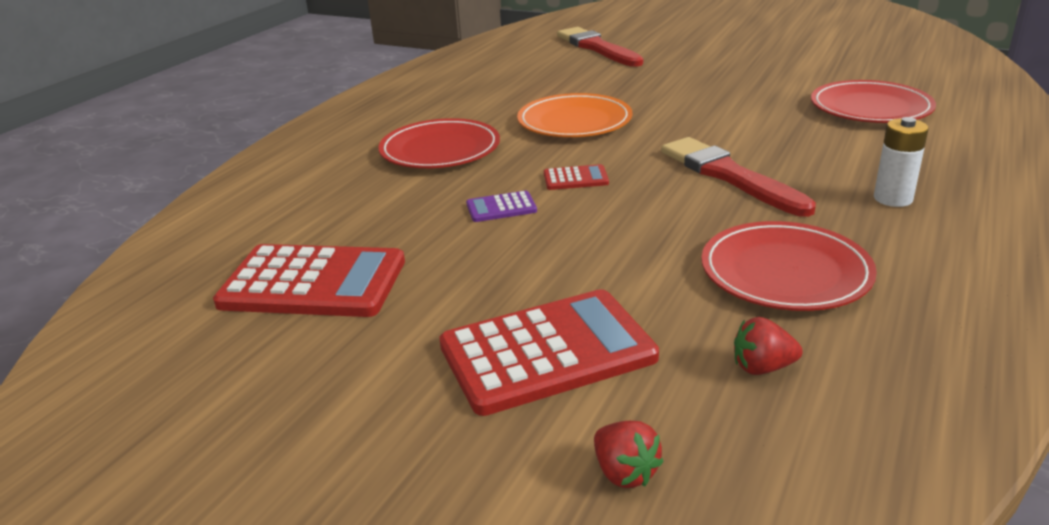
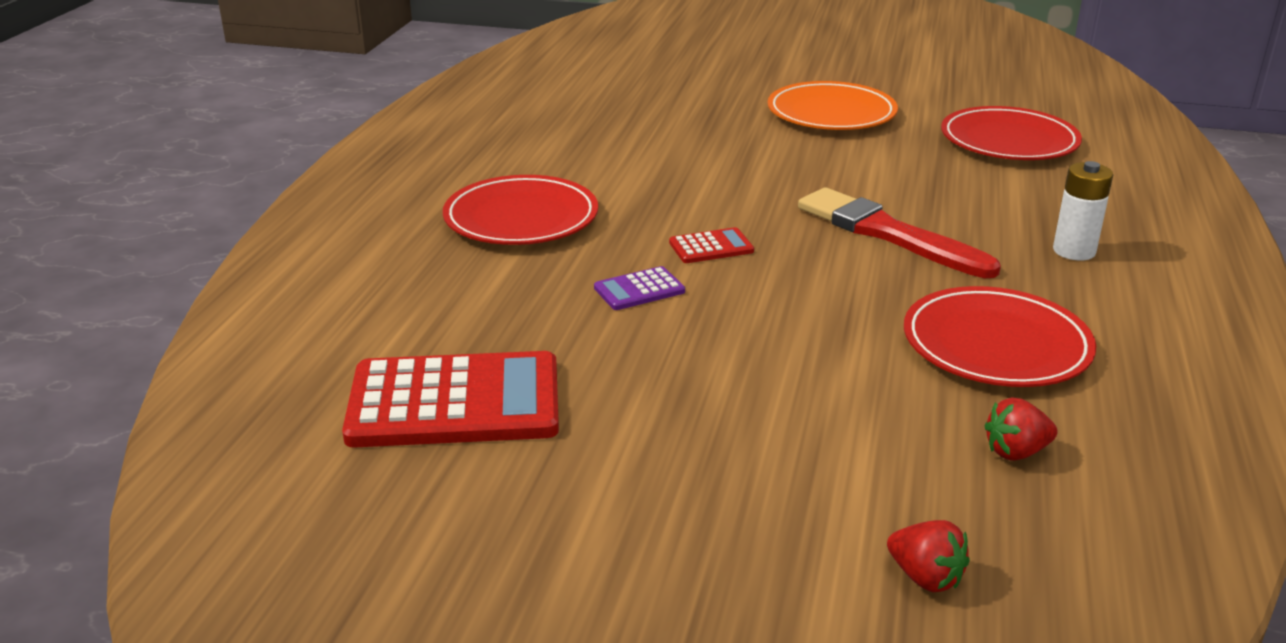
camera: 15 degrees left, 0 degrees up
(547, 352) = (781, 458): red calculator -> none
(574, 122) = (673, 172): orange plate -> orange plate (831, 113)
(597, 48) = (652, 68): red brush -> none

